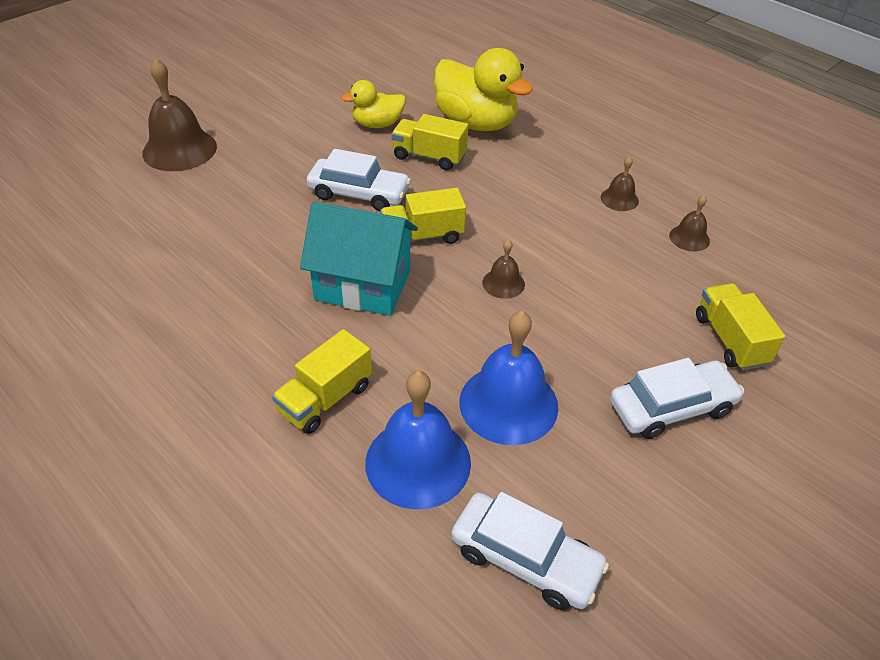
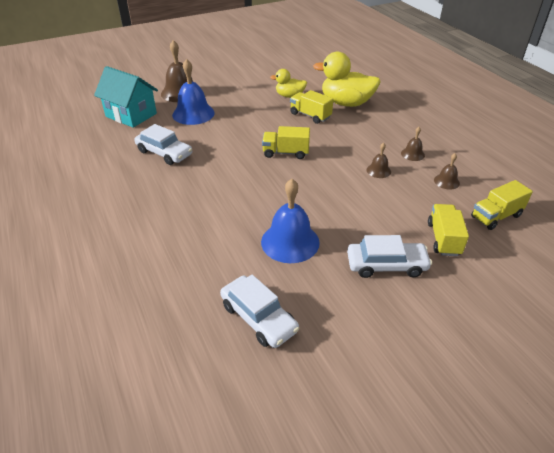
camera: 20 degrees right, 5 degrees down
(325, 399) = (193, 218): yellow truck -> yellow truck (496, 216)
(359, 193) = (262, 127): white car -> white car (164, 153)
(363, 285) = (241, 170): turquoise house -> turquoise house (131, 115)
(418, 462) = (225, 258): blue bell -> blue bell (193, 114)
(476, 123) = (346, 103): yellow duck -> yellow duck turned 135 degrees clockwise
(503, 283) = (319, 183): brown bell -> brown bell (378, 170)

